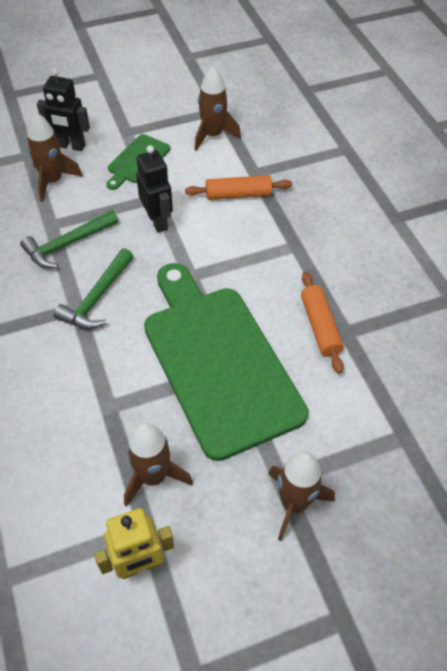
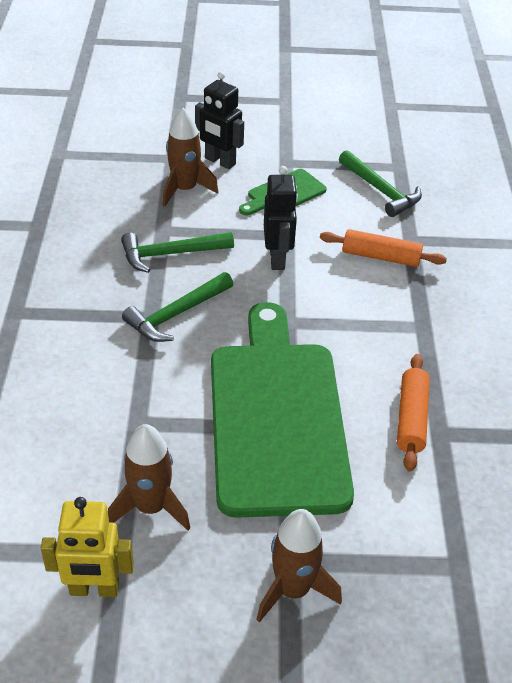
camera: 20 degrees right, 10 degrees down
(213, 135) = (380, 190): brown rocket -> green hammer

